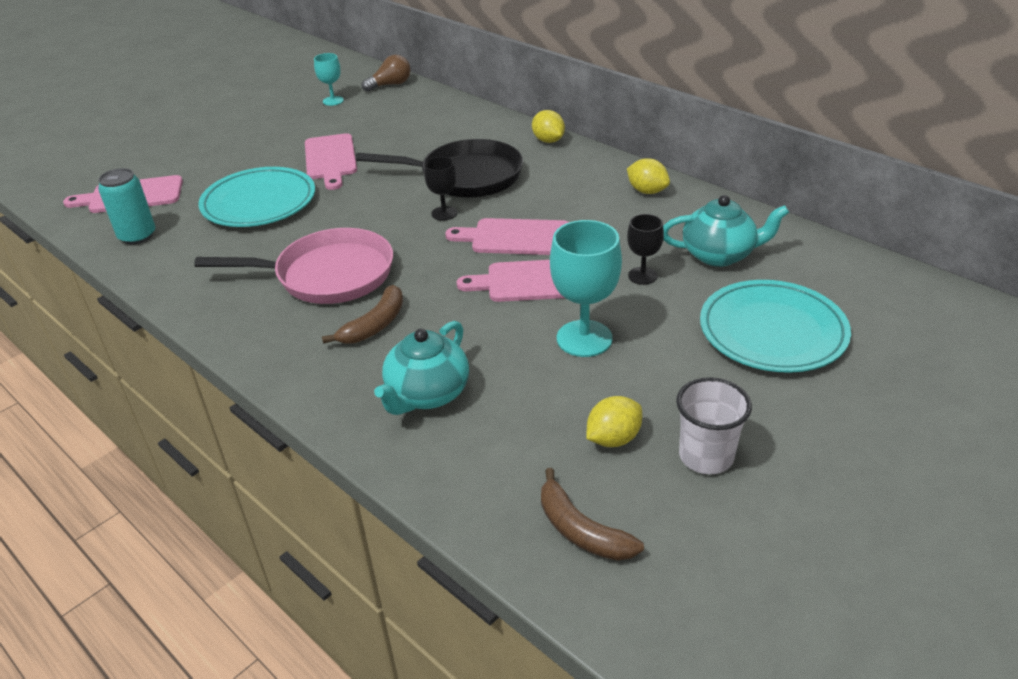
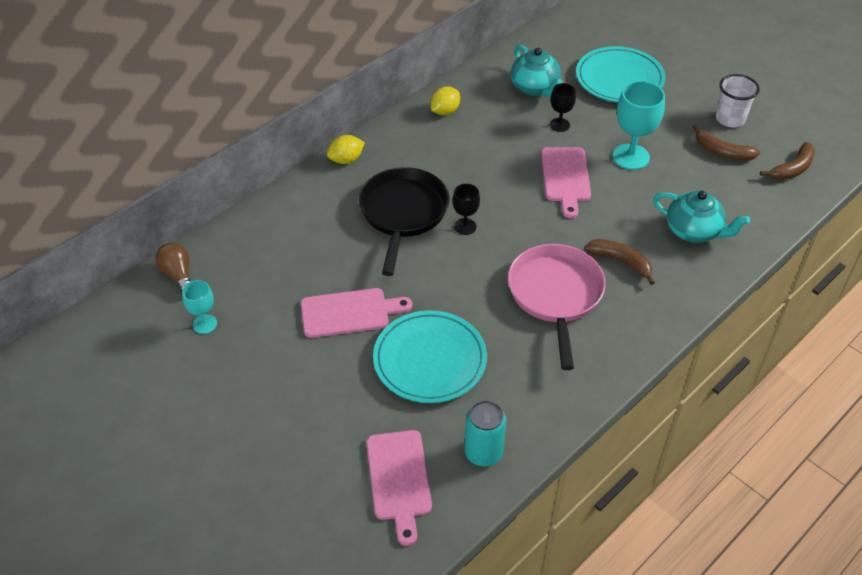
camera: 90 degrees left, 10 degrees up
(516, 238) = (506, 185): pink cutting board -> none
(613, 439) = (722, 152): yellow lemon -> brown banana
(719, 255) = (535, 88): turquoise teapot -> turquoise teapot turned 150 degrees clockwise

